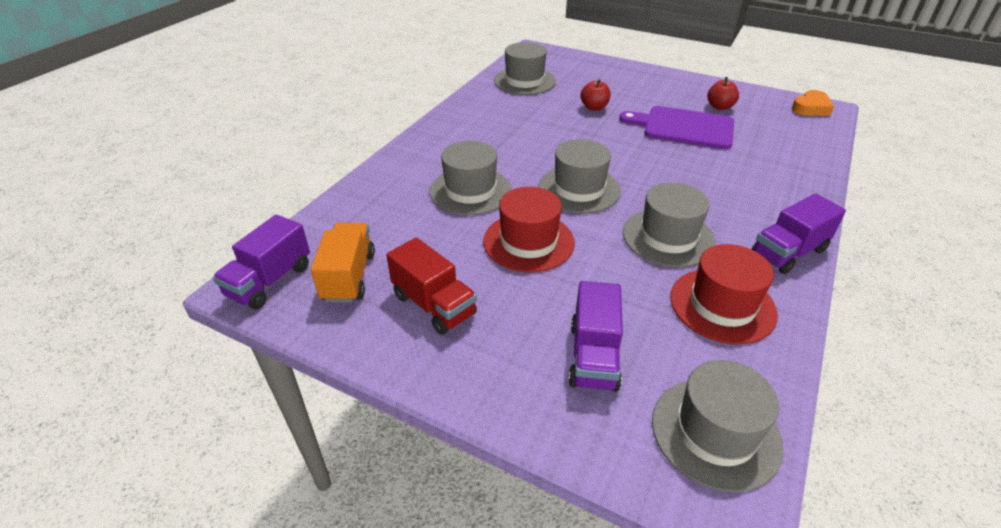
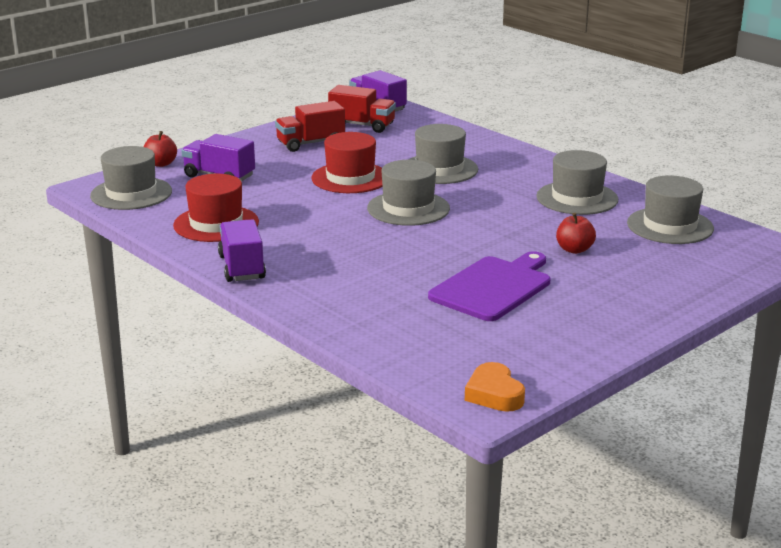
camera: 110 degrees right, 15 degrees down
(348, 277) = (362, 125): orange truck -> red truck
(668, 237) = (308, 226): grey hat -> grey hat (577, 198)
(720, 107) = (535, 327): red apple -> red apple (161, 164)

